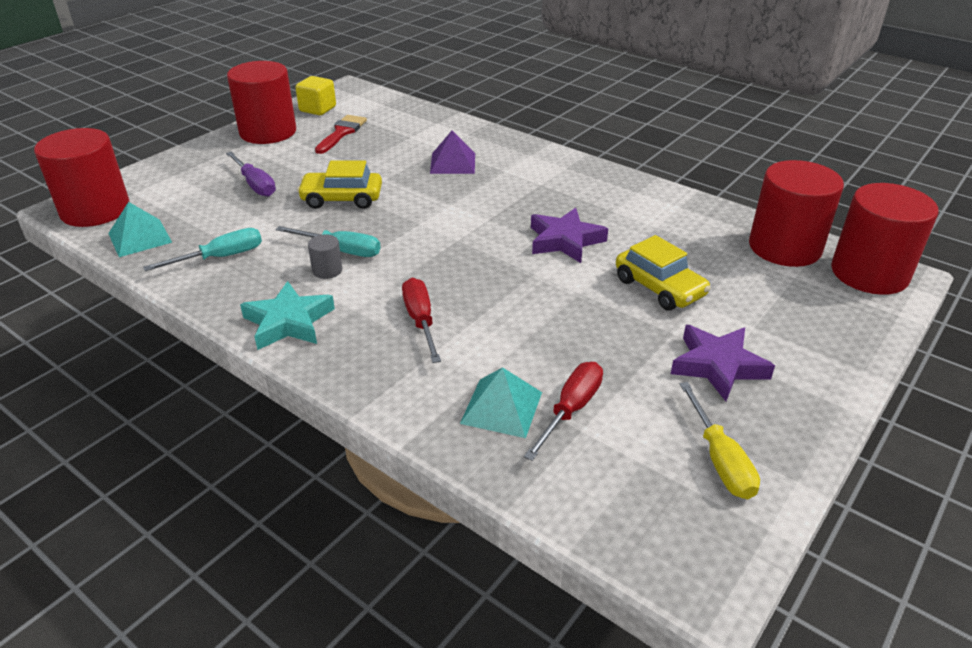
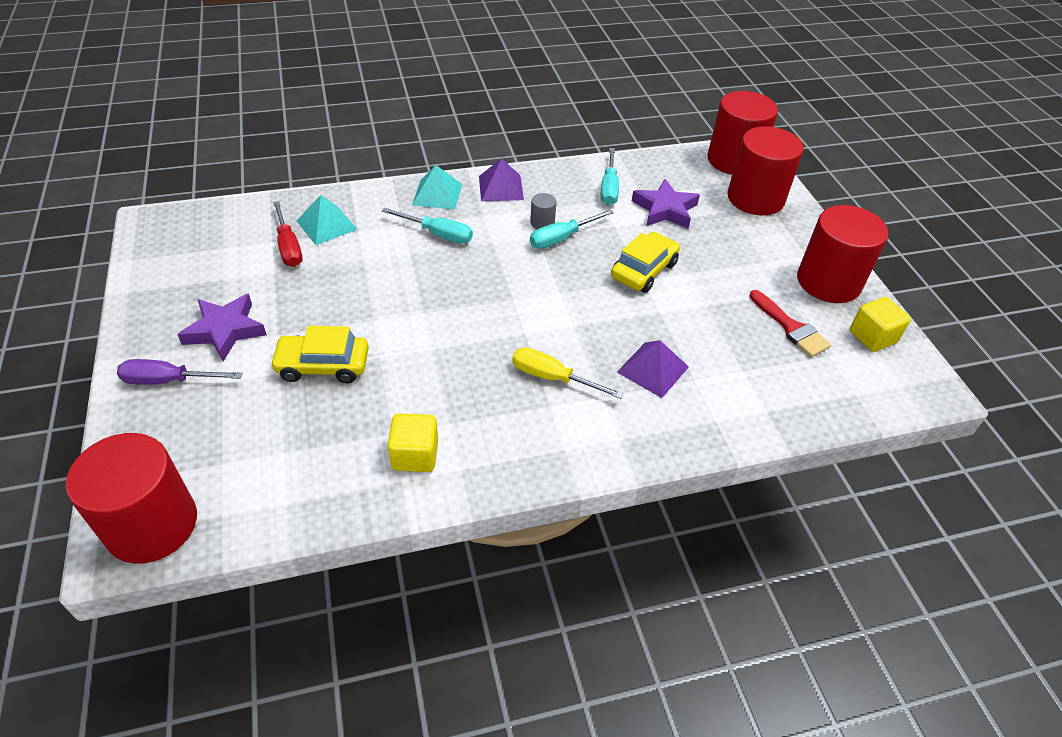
camera: 125 degrees right, 10 degrees up
(140, 237) = (672, 167): turquoise pyramid -> turquoise pyramid (437, 194)
(255, 185) = (713, 237): purple screwdriver -> purple screwdriver (169, 381)
(288, 322) = (501, 187): turquoise star -> purple pyramid
(420, 321) = (438, 234): red screwdriver -> turquoise screwdriver
(565, 241) = (443, 357): purple star -> purple star (665, 209)
(656, 210) = (415, 455): none -> yellow cube
(720, 459) = (180, 275): yellow screwdriver -> yellow screwdriver (552, 378)
(784, 247) = (255, 499): red cylinder -> red cylinder (755, 198)

